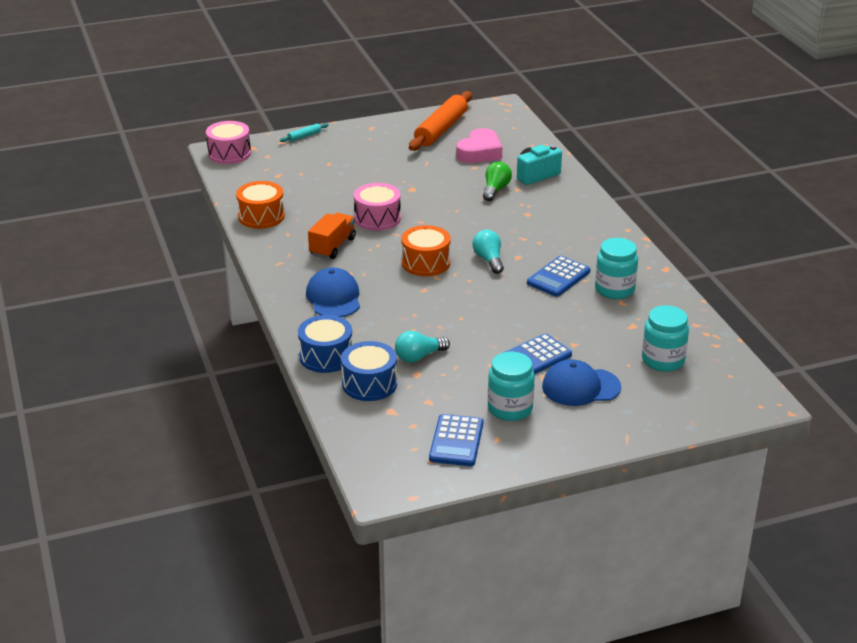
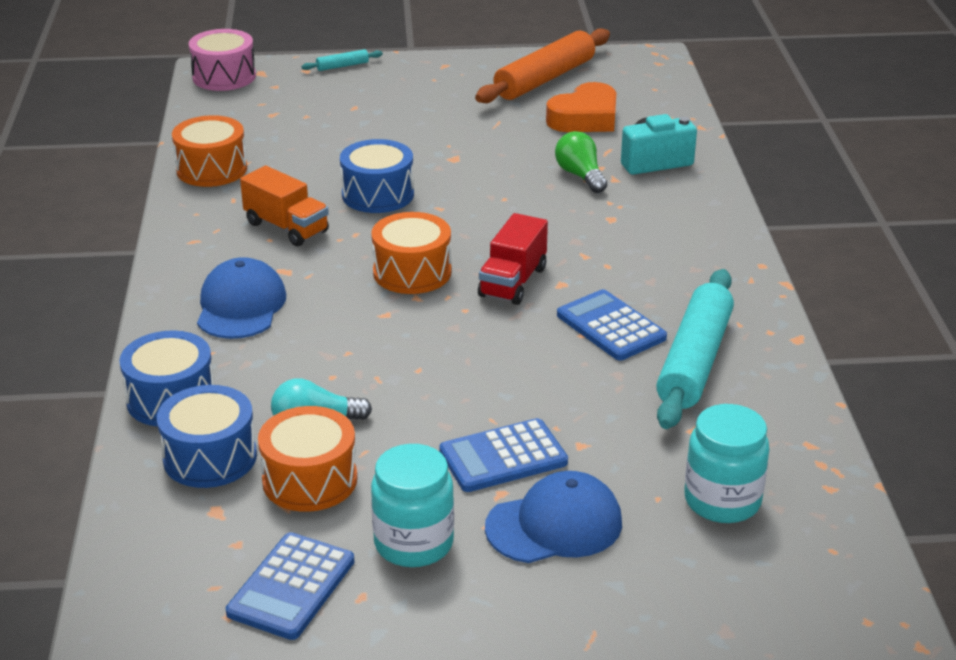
camera: 15 degrees right, 0 degrees up
(332, 247) = (286, 227): orange truck -> orange truck turned 90 degrees clockwise
(377, 218) = (378, 194): pink drum -> blue drum
(434, 386) = (310, 480): none -> orange drum
(480, 152) = (585, 118): pink heart -> orange heart
(489, 260) = (513, 282): turquoise light bulb -> red truck
(495, 190) = (580, 175): green light bulb -> green light bulb turned 60 degrees counterclockwise
(558, 277) = (611, 327): blue calculator -> blue calculator turned 90 degrees clockwise
(580, 387) = (554, 525): blue cap -> blue cap turned 150 degrees clockwise
(614, 289) = (694, 361): turquoise jar -> turquoise rolling pin

